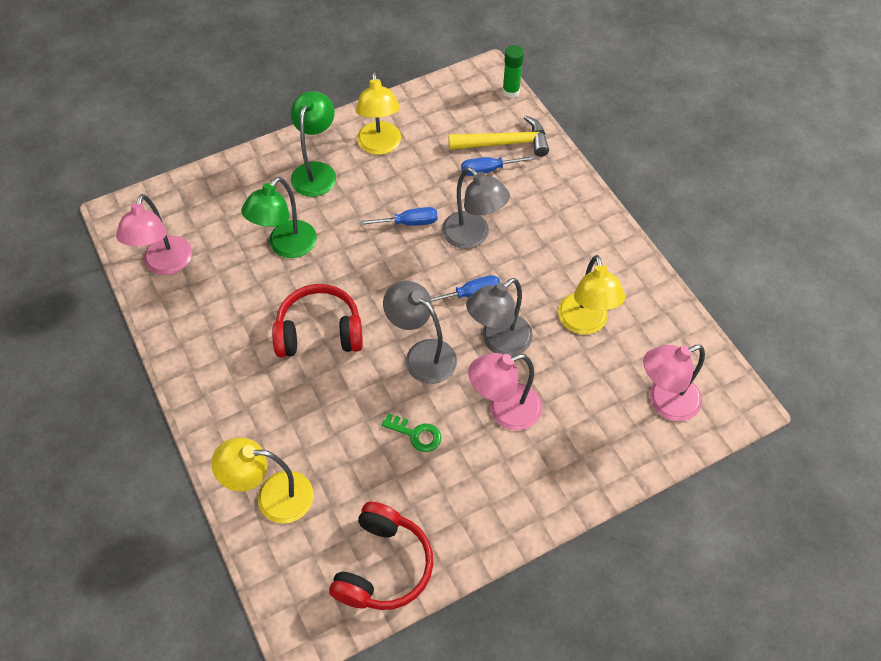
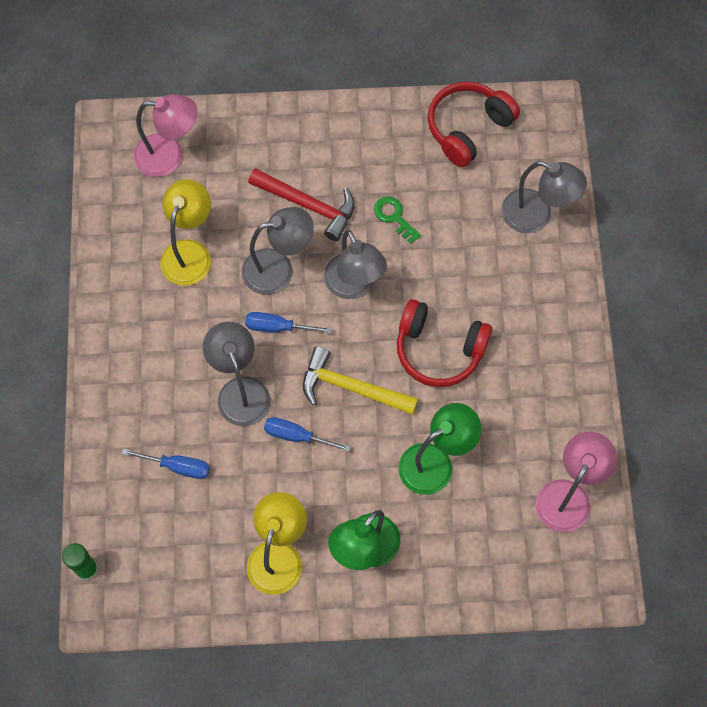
camera: 155 degrees left, 10 degrees up
(273, 497) = (536, 216): yellow lamp -> grey lamp
(504, 410) = (308, 205): pink lamp -> red hammer
(505, 143) = (139, 495): yellow hammer -> yellow hammer (351, 387)

